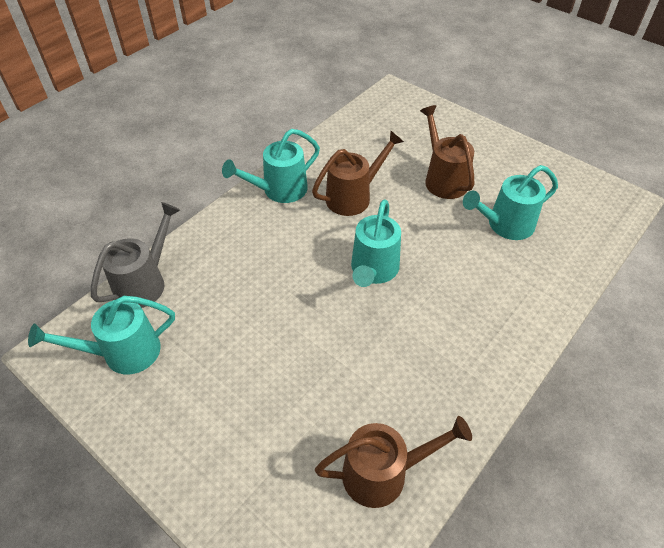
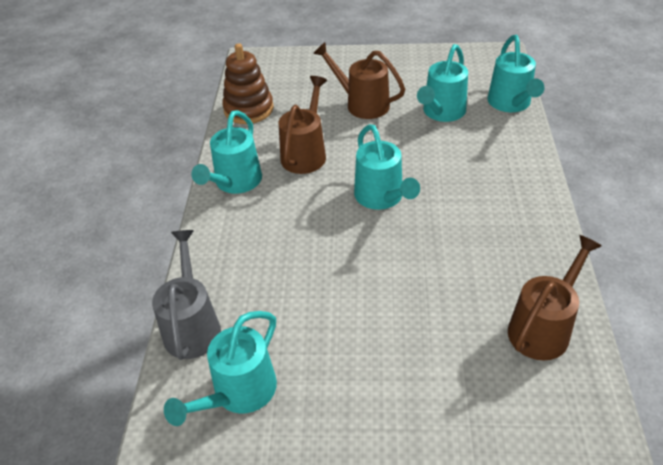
camera: 35 degrees left, 5 degrees down
(349, 135) = (248, 109): none -> brown stacking toy
(581, 254) = (511, 104): none -> turquoise watering can

